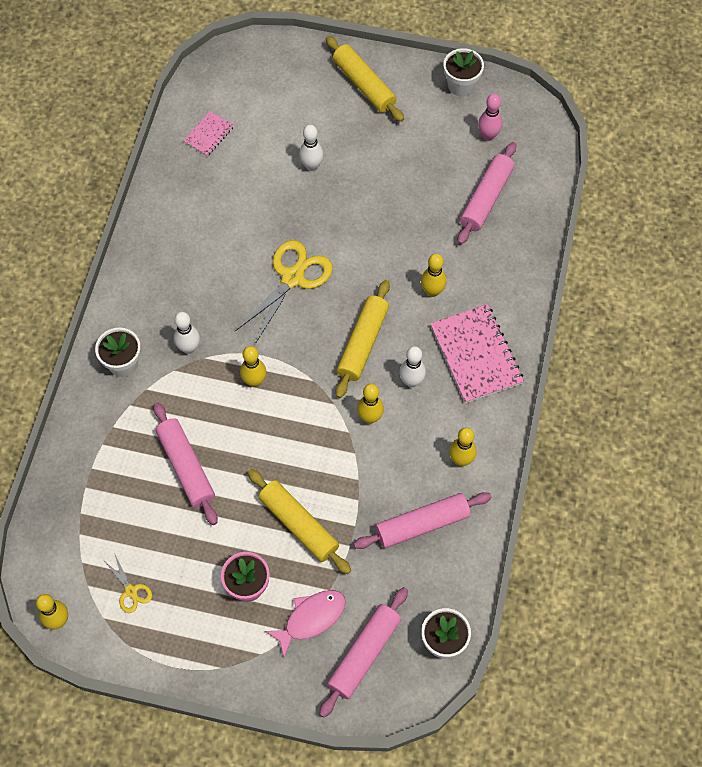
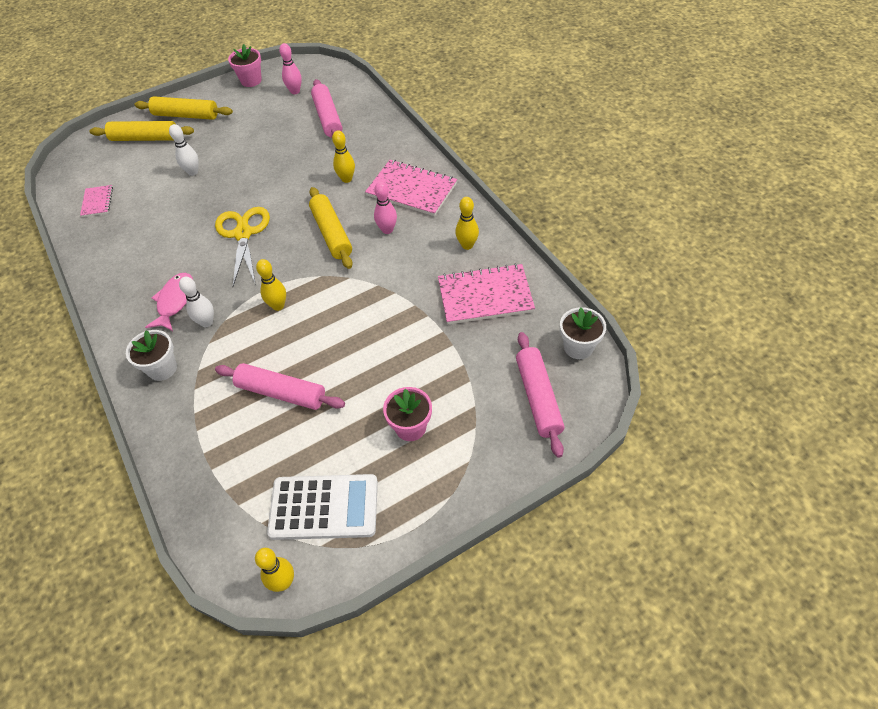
camera: 40 degrees left, 10 degrees down
(131, 591) = (324, 507): yellow scissors -> white calculator
(299, 524) = (404, 361): yellow rolling pin -> yellow rolling pin (145, 138)
(311, 618) = (478, 408): pink fish -> pink fish (175, 301)
(370, 417) = (382, 267): yellow bowling pin -> none
(411, 381) = (387, 230): white bowling pin -> pink bowling pin
(422, 524) = (485, 296): pink rolling pin -> pink notebook
(461, 85) = (251, 80): white flower pot -> pink flower pot

